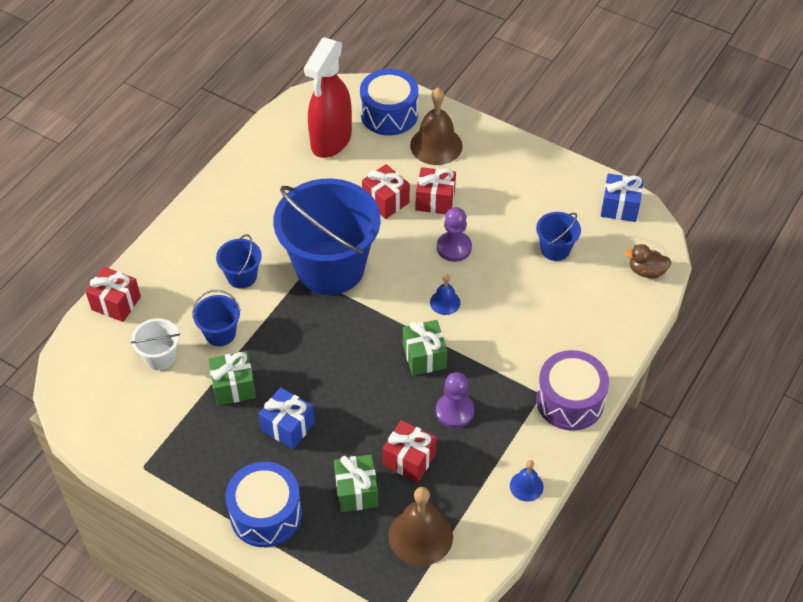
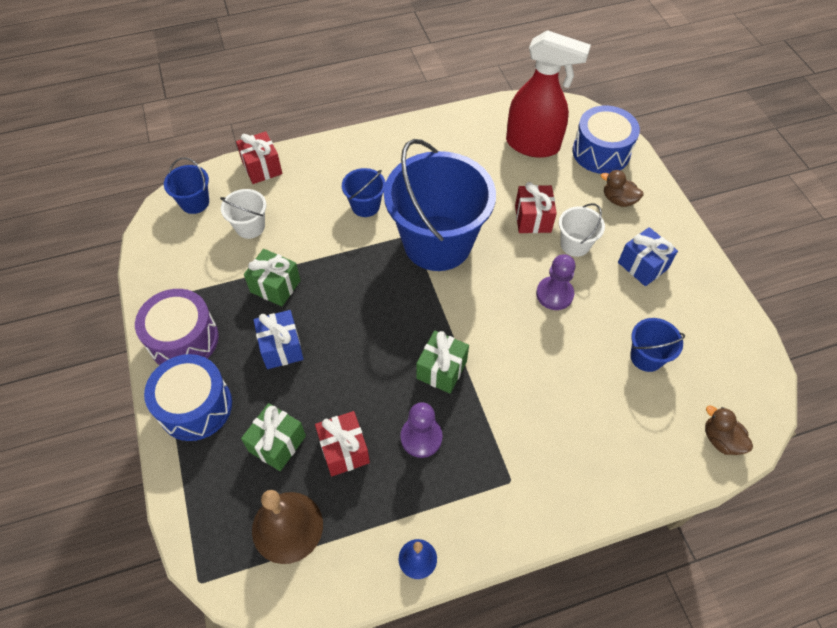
camera: 40 degrees right, 5 degrees up
(220, 333) = (307, 238): blue bucket -> blue bucket (195, 202)
(330, 141) = (533, 145): red spray bottle -> red spray bottle turned 135 degrees counterclockwise
(435, 200) = (575, 244): red gift -> white bucket
(436, 145) = (618, 200): brown bell -> brown duck
(445, 302) = (503, 335): blue bell -> none
(570, 401) = (532, 509): purple drum -> purple drum (184, 339)
(619, 207) = (746, 360): blue gift -> blue gift (642, 266)

